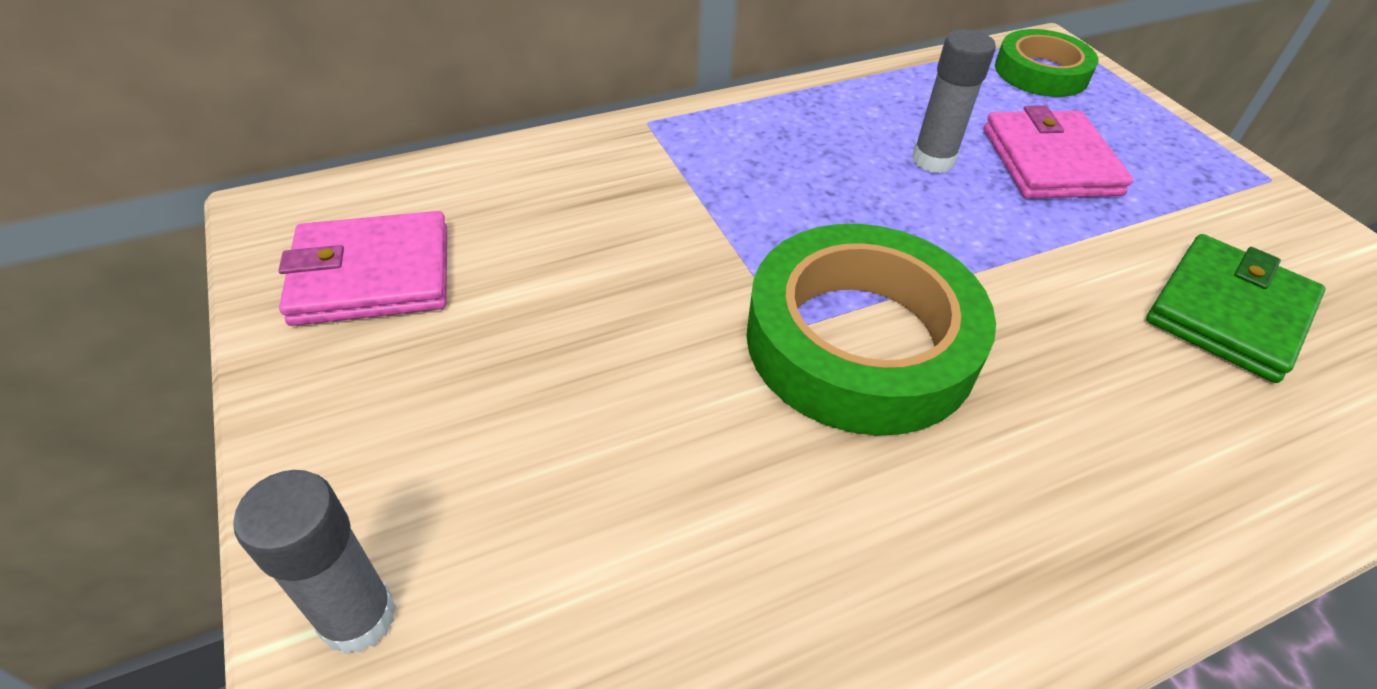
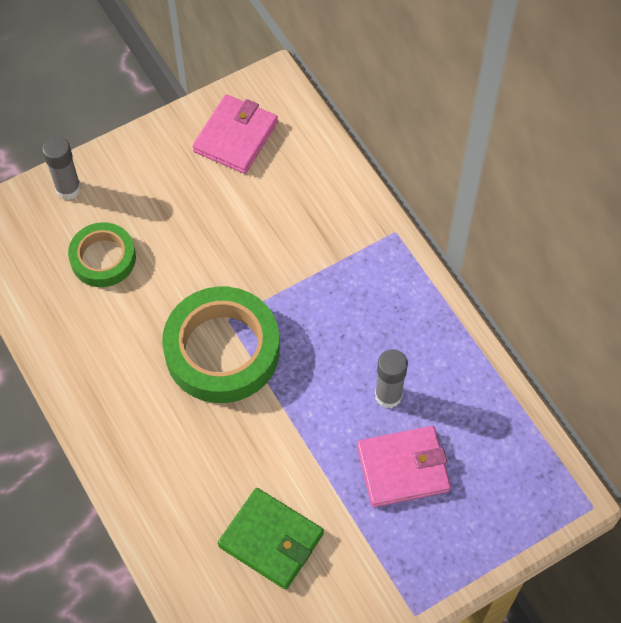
camera: 85 degrees right, 15 degrees up
(372, 275) = (235, 137): pink wallet -> pink wallet turned 45 degrees clockwise
(1041, 72) = (525, 482): green tape -> green tape (103, 258)

